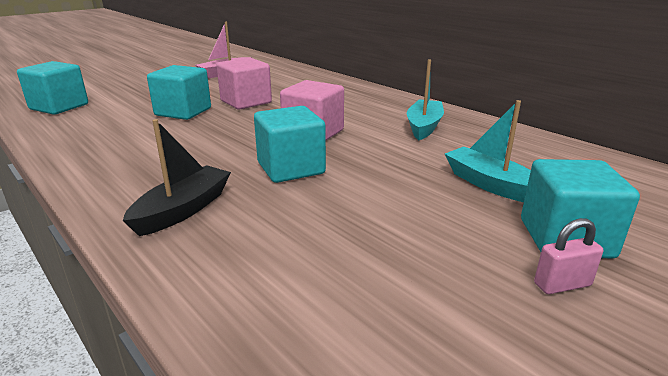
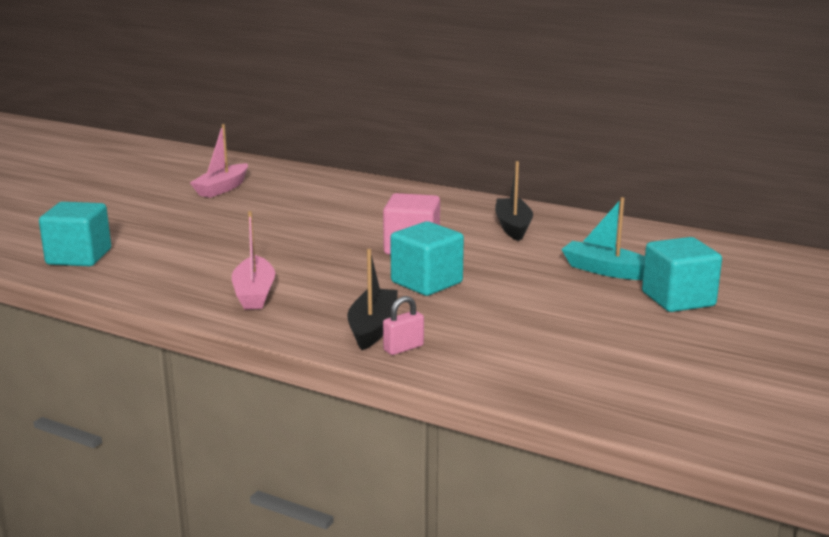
camera: 20 degrees left, 5 degrees down
(131, 155) = (254, 293): none -> pink boat
(183, 112) = (242, 243): turquoise cube -> none
(246, 102) = (299, 223): pink cube -> none
(424, 127) = (513, 227): turquoise boat -> black boat
(562, 284) = (687, 326): pink padlock -> pink padlock (403, 348)

